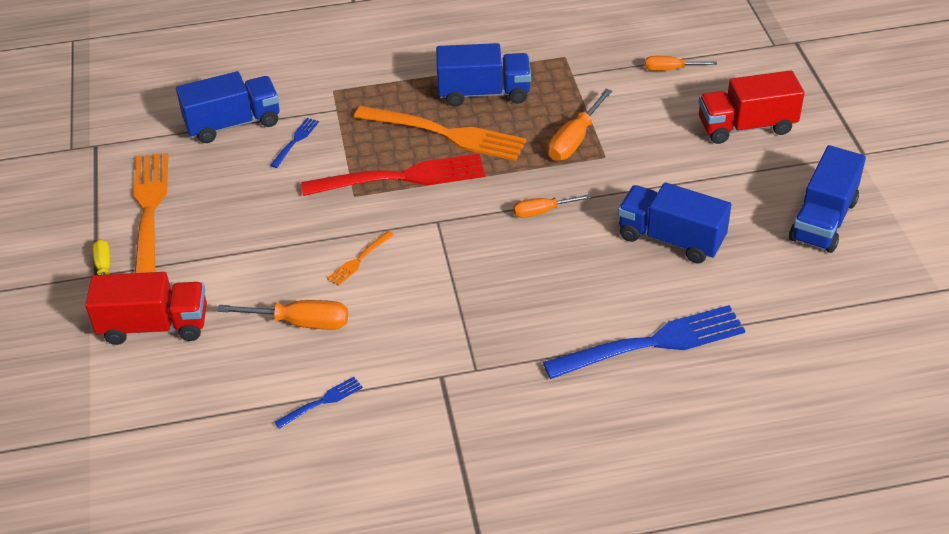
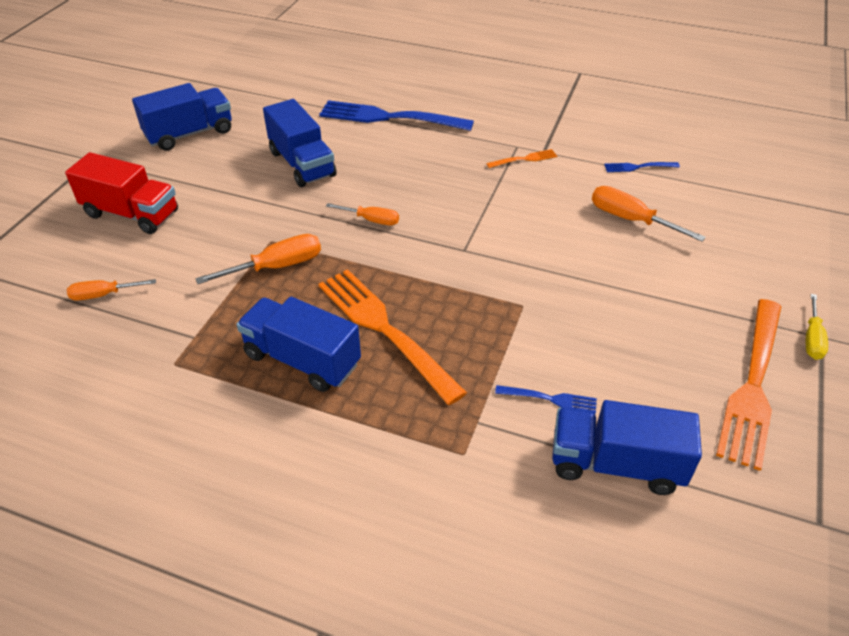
camera: 150 degrees left, 0 degrees up
(154, 326) = (764, 266): red truck -> none
(295, 141) = (550, 399): blue fork -> blue fork turned 135 degrees counterclockwise
(359, 260) = (554, 246): orange fork -> orange fork (524, 159)
(401, 177) = (465, 303): red fork -> none
(671, 69) = (104, 295): orange screwdriver -> orange screwdriver turned 135 degrees clockwise

